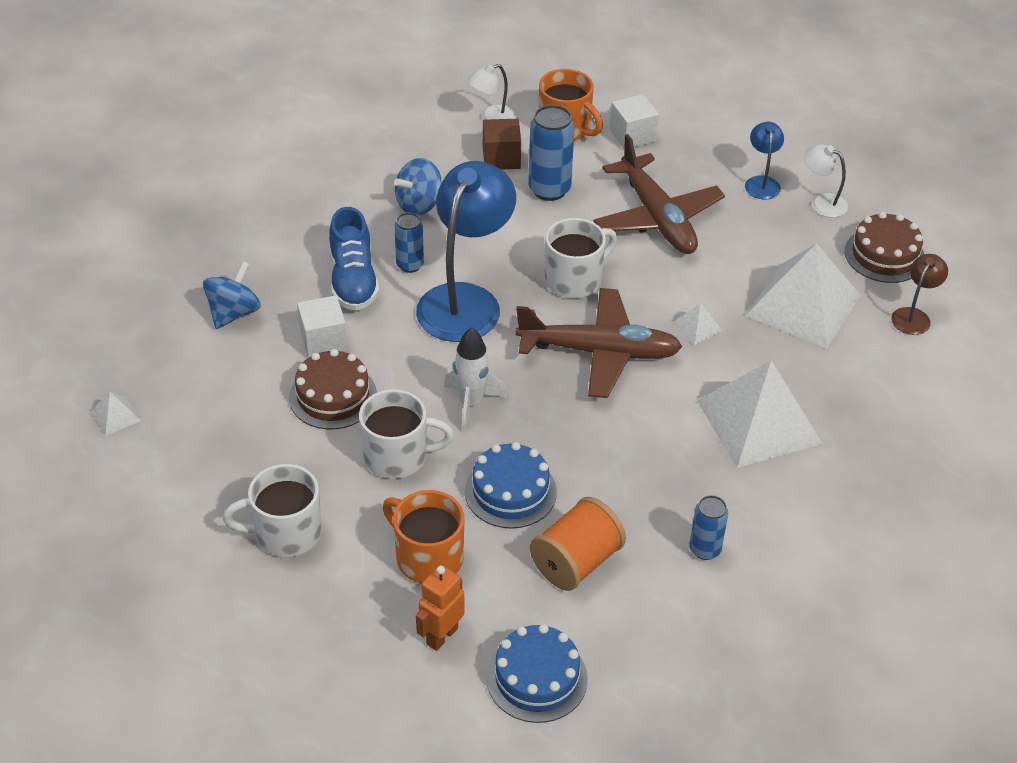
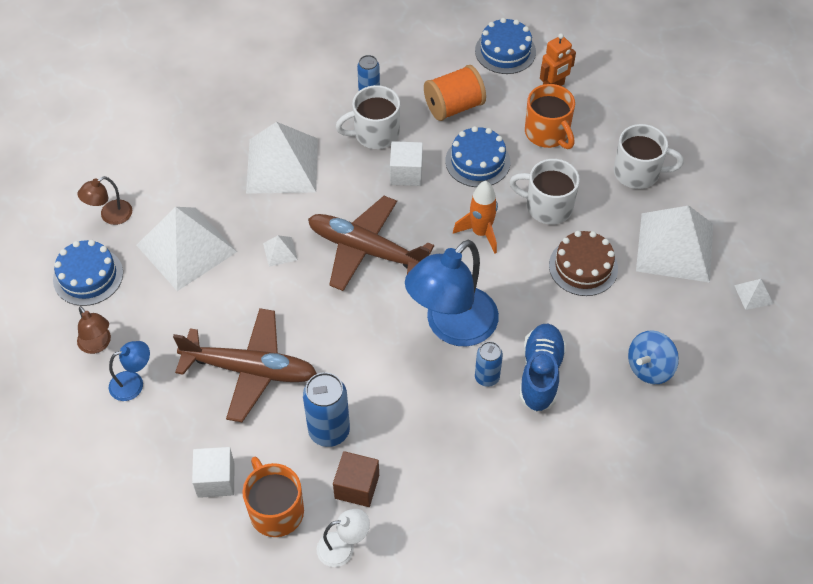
camera: 160 degrees left, 10 degrees up
(220, 447) = (675, 247): none -> white pyramid
(323, 340) = (579, 319): white cube -> white cube (406, 173)
(419, 204) = (456, 447): blue spinning top -> none
(471, 404) = (481, 232): white rocket -> orange rocket
(574, 279) = (353, 323): white mug -> white mug (375, 133)
(657, 217) = (249, 369): brown plane -> brown plane turned 105 degrees clockwise
(761, 182) = (133, 383): blue lamp -> blue lamp turned 135 degrees counterclockwise
(822, 202) = (98, 345): white lamp -> brown lamp
(884, 255) = (88, 276): brown cake -> blue cake

